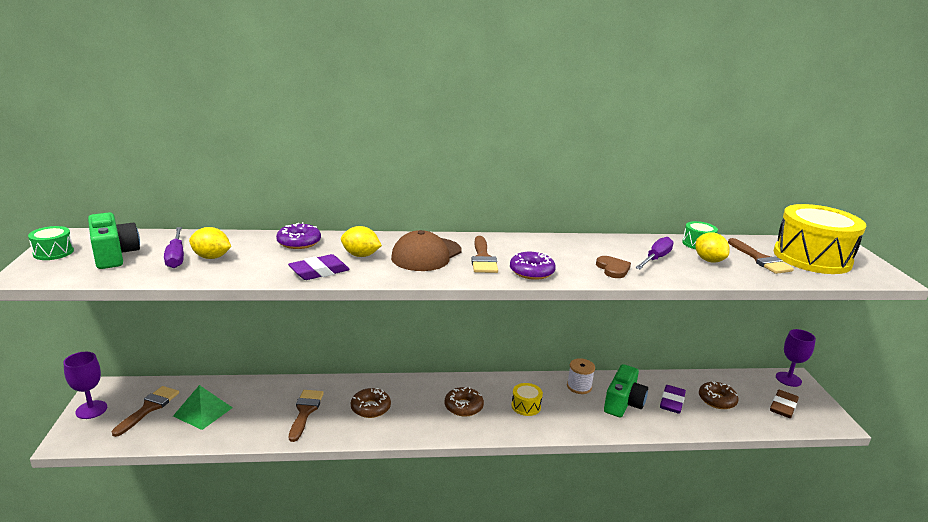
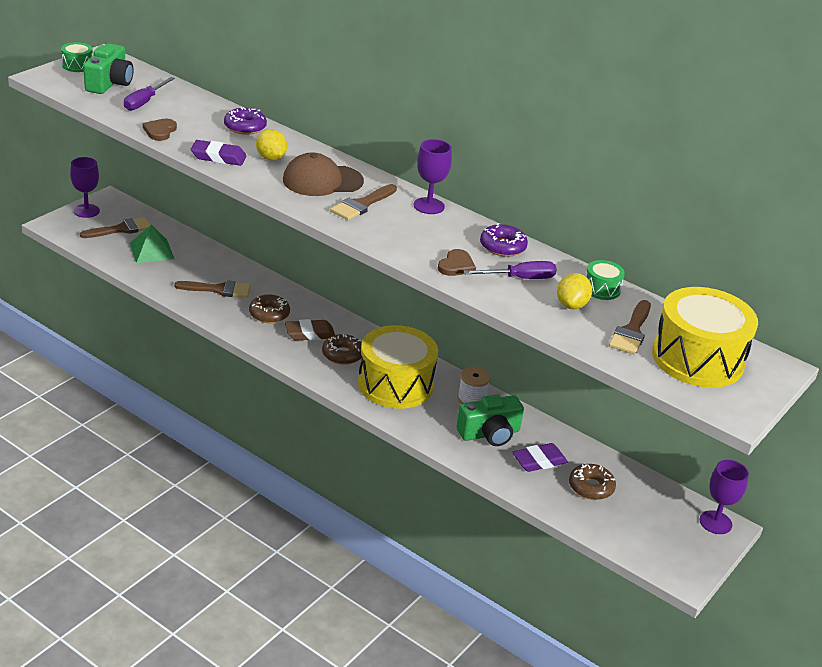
camera: 40 degrees right, 10 degrees up
(211, 257) = (166, 112): yellow lemon -> none
(232, 273) = (160, 131): none -> brown heart
(305, 411) = (219, 289): brown brush -> brown brush turned 45 degrees clockwise
(520, 240) = (429, 206): none -> purple goblet
(526, 406) = (395, 384): yellow drum -> yellow drum, size x2.31
(531, 272) = (379, 233): purple donut -> purple donut (502, 247)
(783, 407) = (652, 533): brown eraser -> brown eraser (309, 334)

